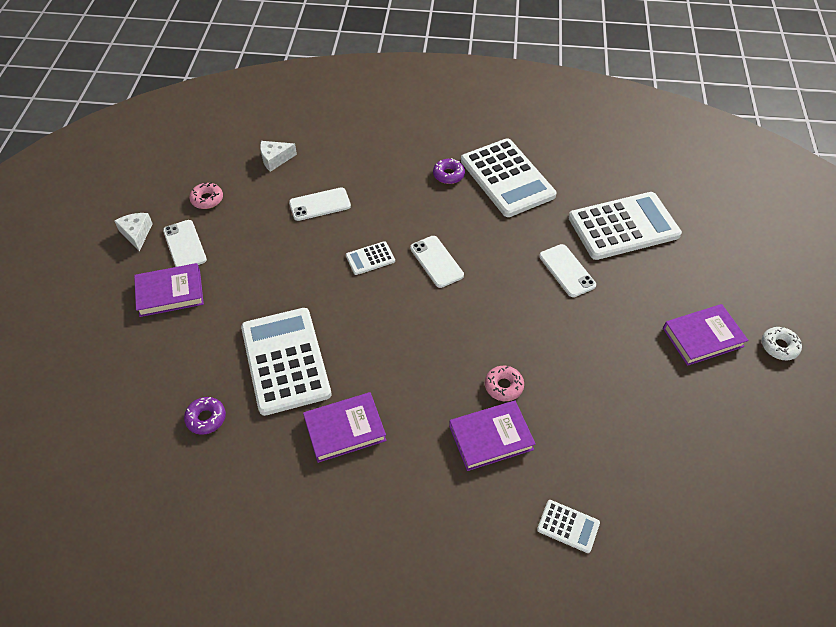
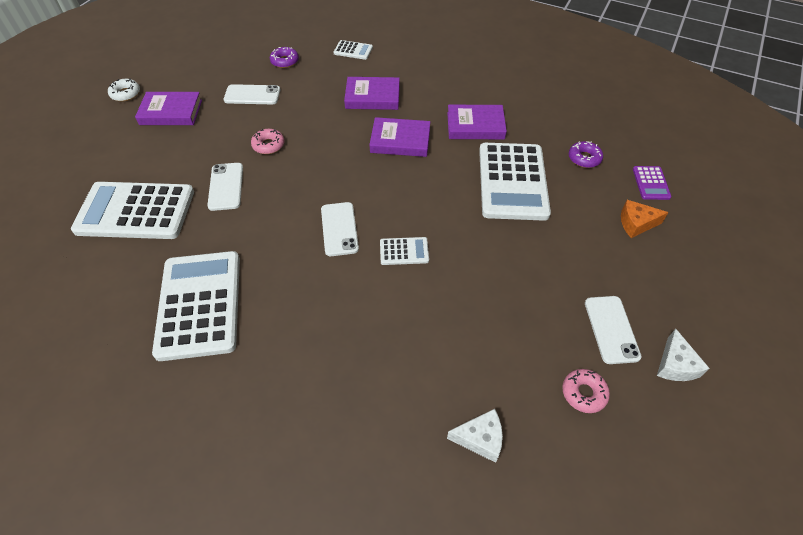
camera: 160 degrees left, 0 degrees up
(130, 405) = (651, 183): none -> purple calculator
(153, 348) = (636, 223): none -> orange cheese
(170, 293) = (624, 274): purple book -> purple book (400, 141)
(320, 204) = (437, 337): white phone -> white phone (252, 95)
(448, 175) = (263, 332): purple donut -> purple donut (284, 61)
(503, 386) = (344, 121): pink donut -> pink donut (268, 145)
(568, 526) = (353, 50): white calculator -> white calculator turned 150 degrees clockwise

